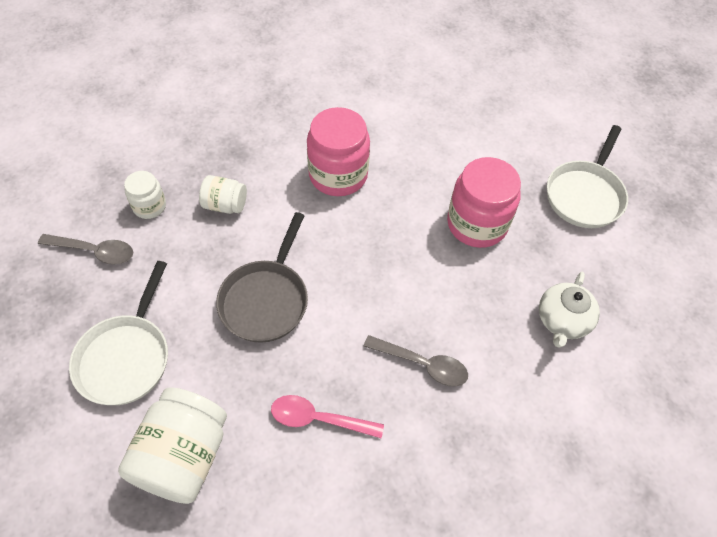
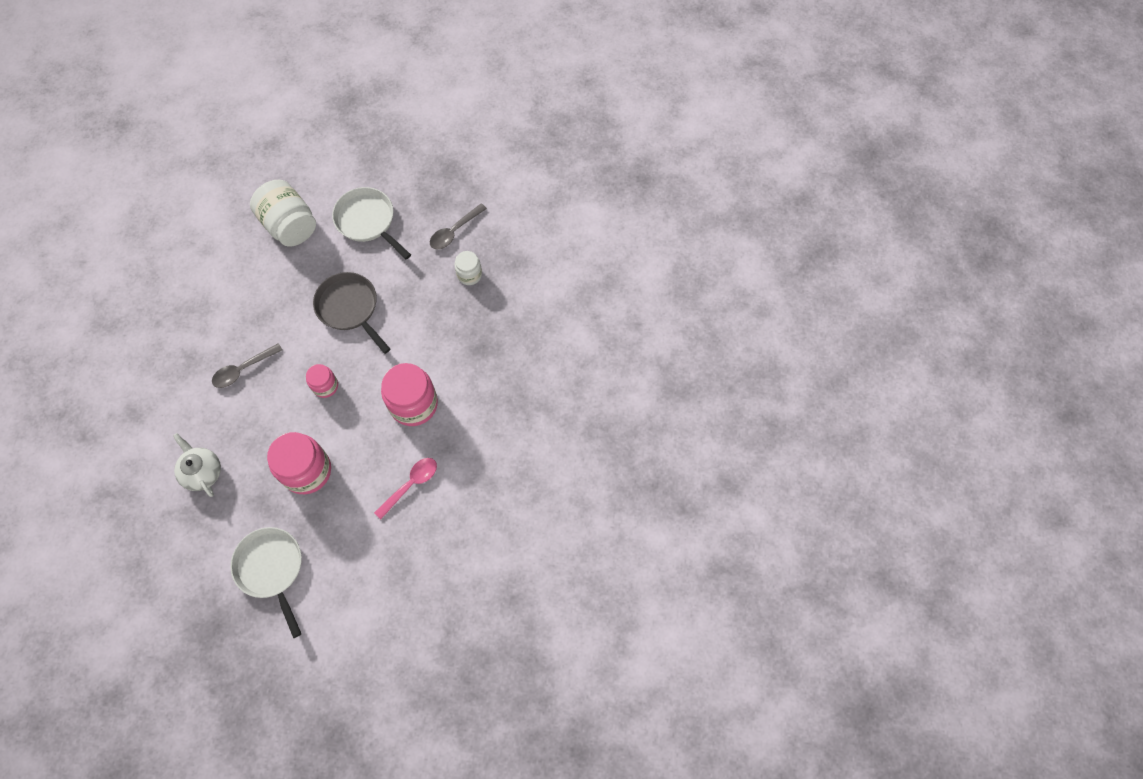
camera: 125 degrees right, 10 degrees up
(225, 205) = (439, 319): white jar -> none
(319, 419) = (257, 297): pink spoon -> pink spoon (411, 484)
(377, 264) = (325, 386): none -> pink jar

